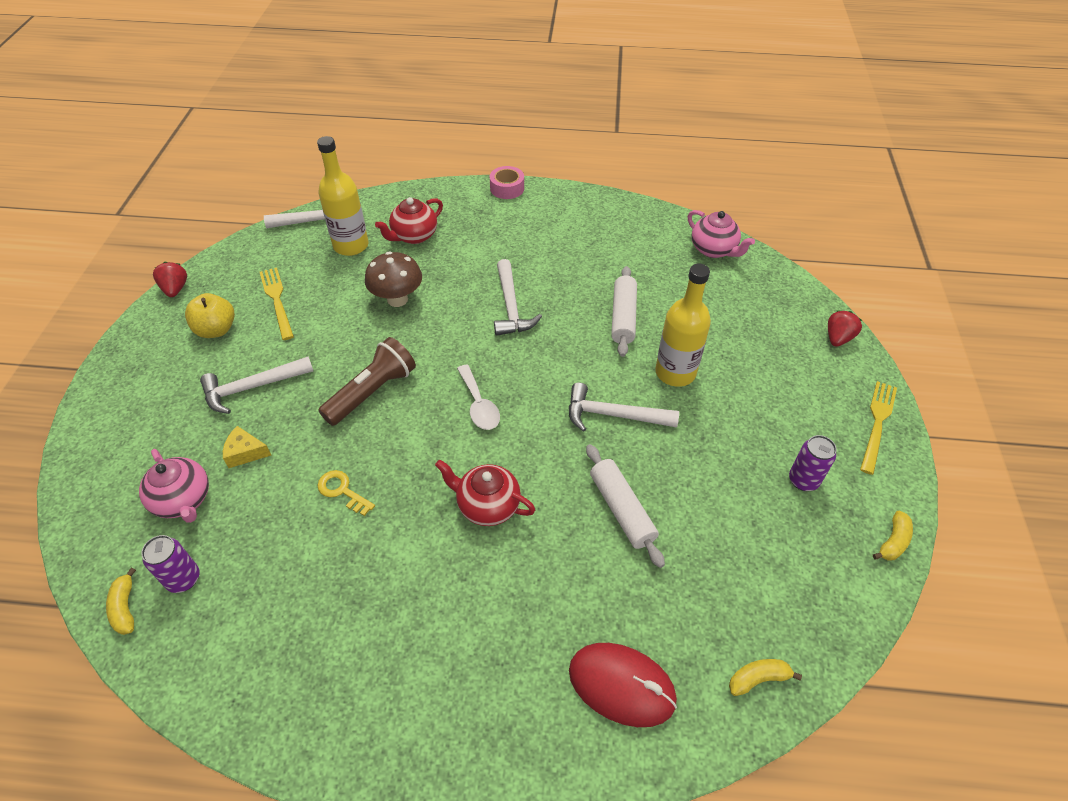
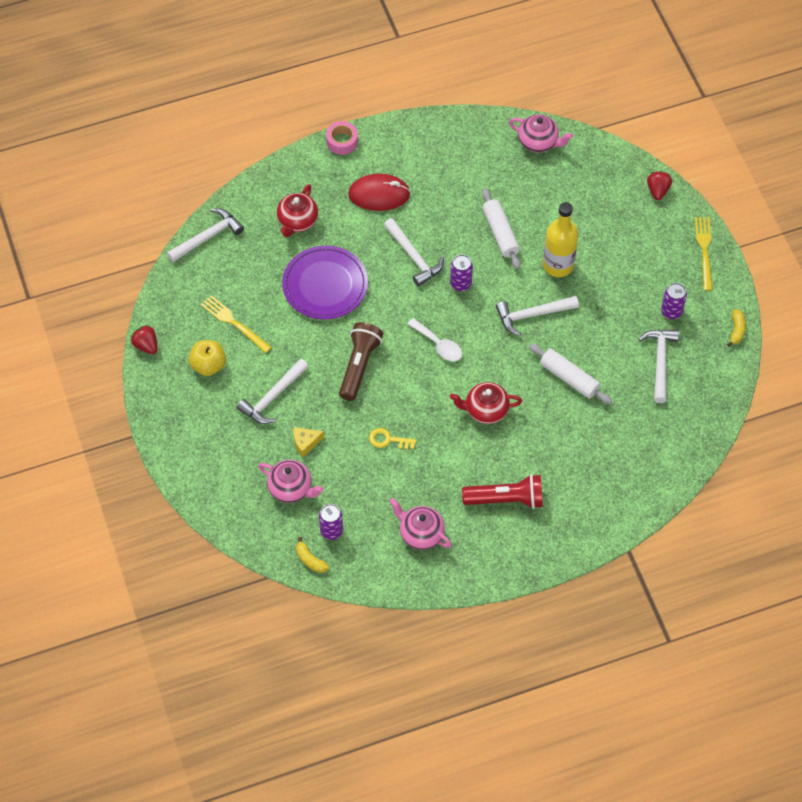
camera: 25 degrees left, 10 degrees up
(290, 639) = (420, 533): none -> pink teapot
(351, 245) = (253, 251): yellow bottle -> none
(397, 299) = (325, 285): brown mushroom -> purple plate
(439, 644) = (506, 499): none -> red flashlight
(546, 350) = (460, 283): none -> purple can
(621, 685) = (617, 476): red mouse -> red mouse (379, 194)
(758, 678) = (687, 442): yellow banana -> none
(761, 540) = (660, 362): none -> white hammer

